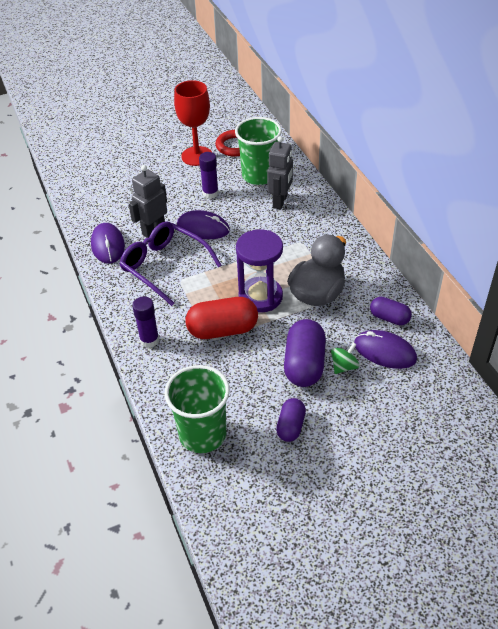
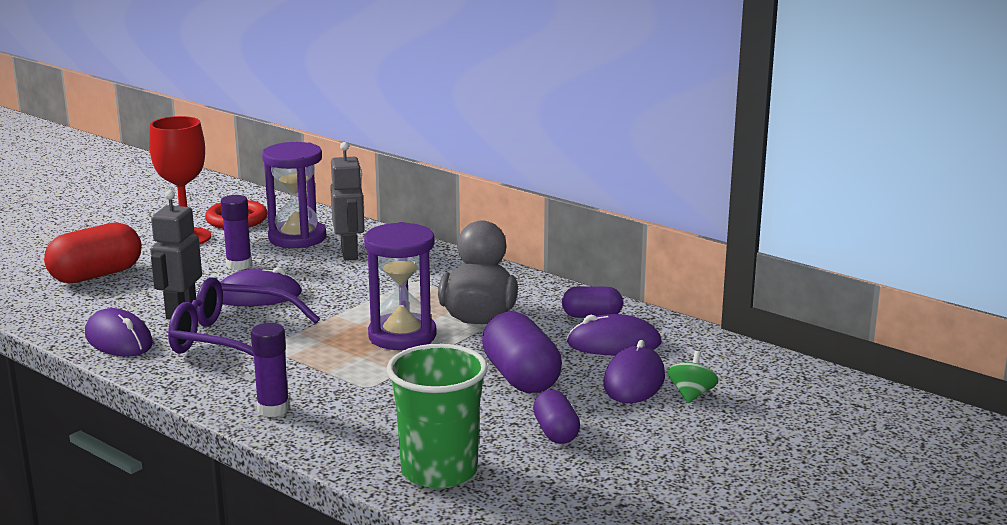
camera: 30 degrees left, 25 degrees down
(222, 330) = (376, 375): red capsule -> red capsule (96, 275)
(259, 175) = (297, 238): green cup -> purple hourglass
(344, 366) = (575, 367): green spinning top -> green spinning top (691, 395)
(372, 395) = (634, 381): none -> purple mouse

